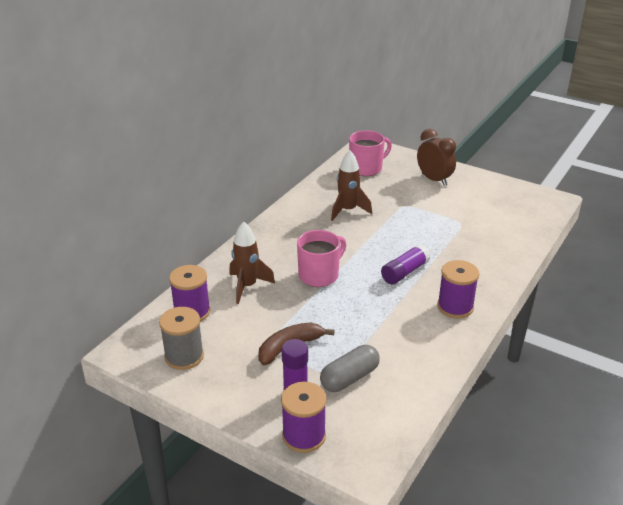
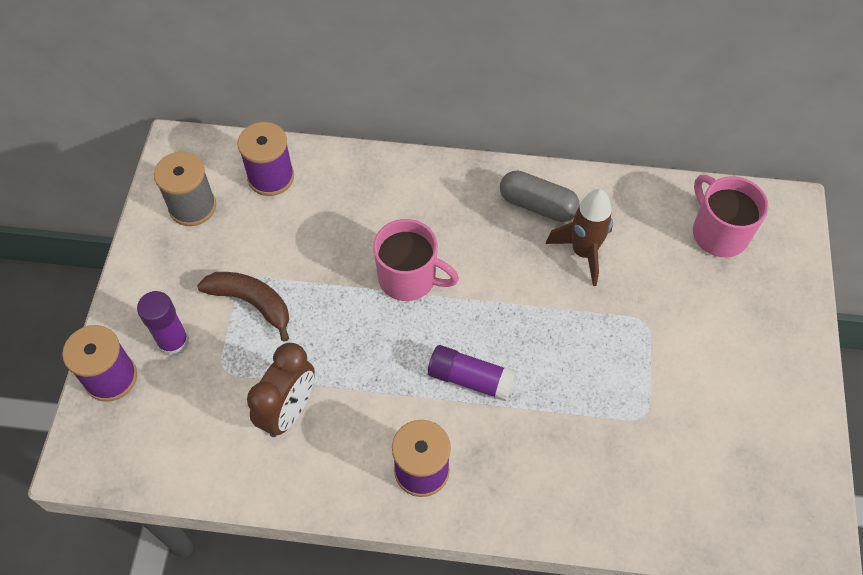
camera: 65 degrees right, 25 degrees up
(247, 286) = (345, 209): brown rocket -> none
(349, 378) = (223, 389): grey capsule -> grey capsule (537, 205)
(366, 168) = (718, 233): pink mug -> pink mug turned 150 degrees counterclockwise
(434, 180) = (750, 338): brown clock -> brown clock (289, 411)

